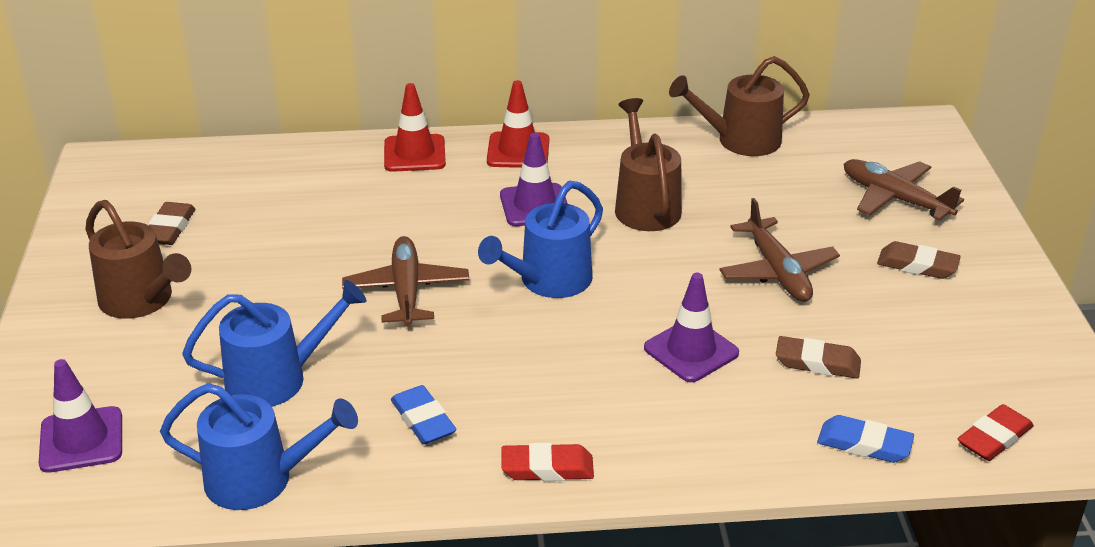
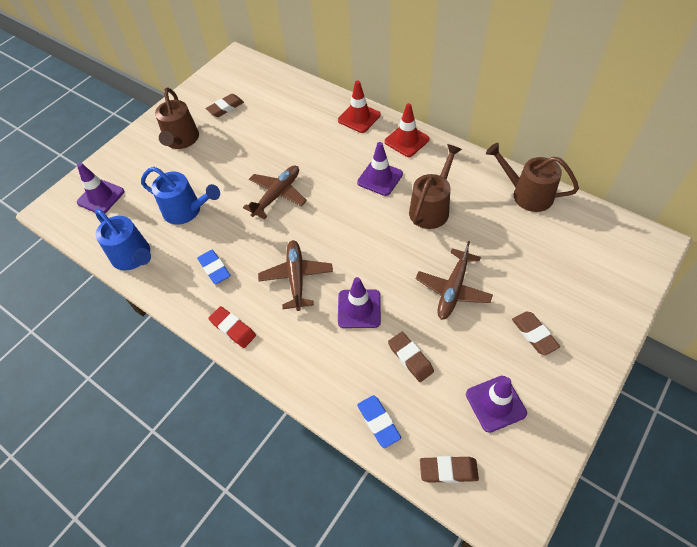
camera: 45 degrees right, 20 degrees up
(423, 420) = (214, 269): blue eraser -> blue eraser turned 45 degrees counterclockwise
(548, 281) = (339, 226): blue watering can -> none
(895, 199) = (573, 283): brown plane -> brown plane (296, 278)
(960, 349) = (495, 403): none -> purple traffic cone
(994, 438) = (448, 470): red eraser -> brown eraser

